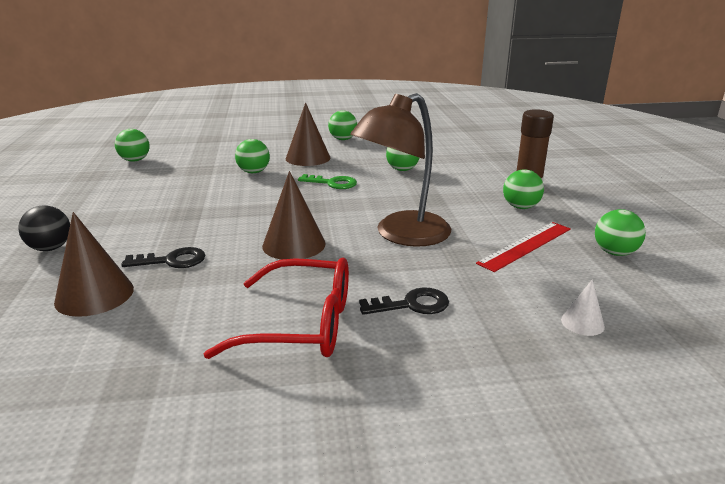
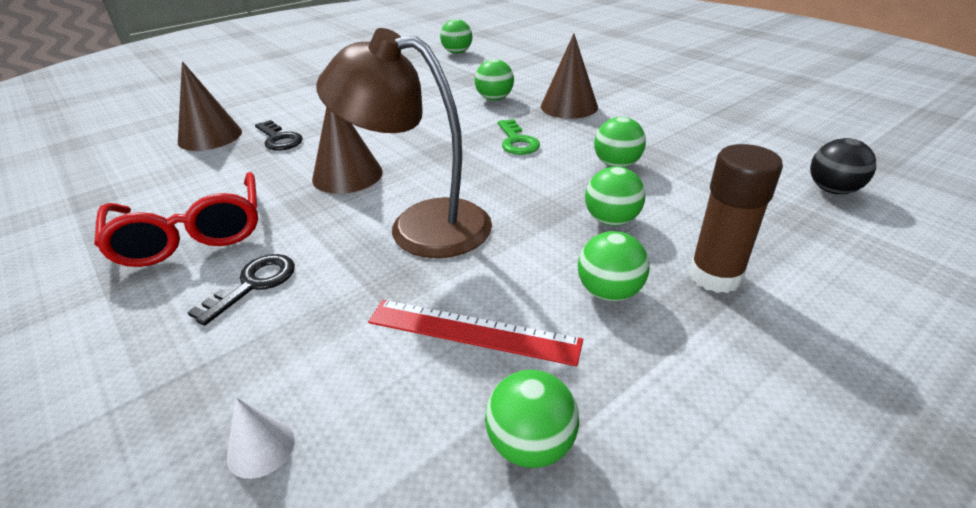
camera: 60 degrees right, 10 degrees up
(50, 248) = (273, 95): black ball -> black ball (832, 190)
(343, 139) = (656, 102): green ball -> green ball (611, 220)
(412, 304) = (254, 284): black key -> black key turned 105 degrees counterclockwise

